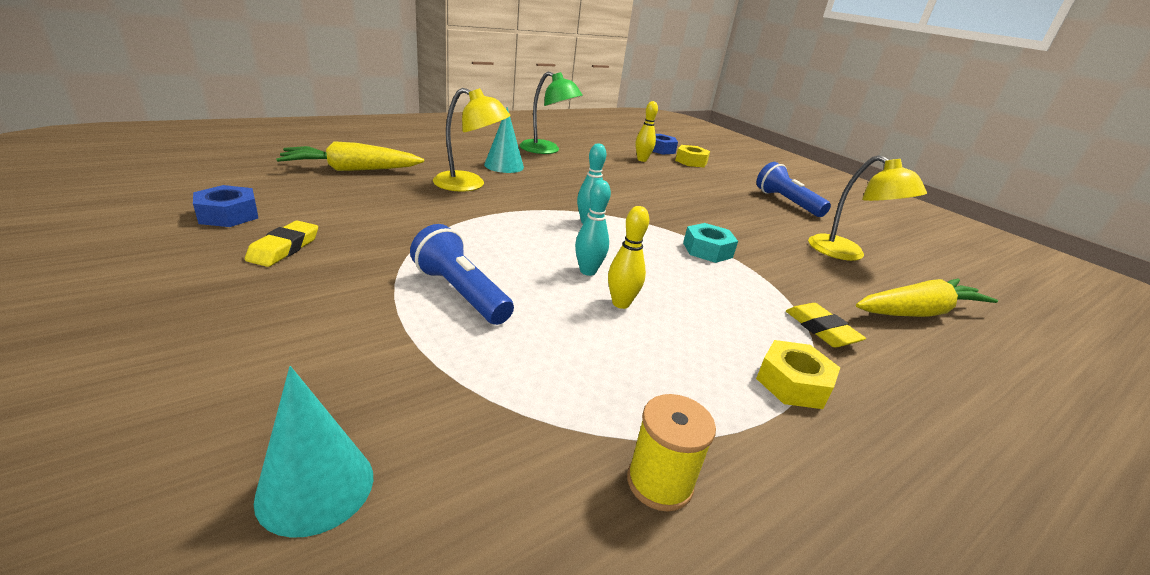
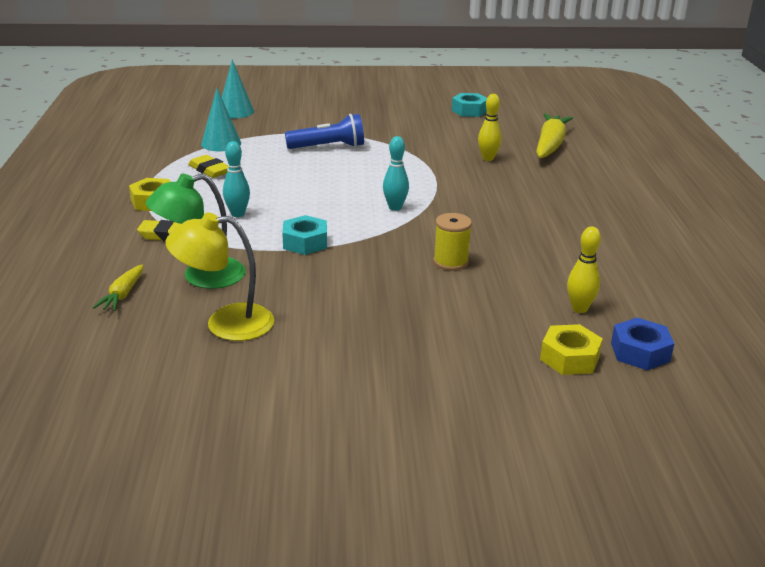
camera: 125 degrees right, 0 degrees up
(228, 215) = (469, 111): blue nut -> turquoise nut
(284, 248) = (414, 118): yellow eraser -> yellow eraser (209, 170)
(469, 185) = (503, 180): yellow lamp -> none
(504, 166) = (557, 205): turquoise cone -> turquoise cone (221, 143)
(547, 150) = (620, 245): green lamp -> green lamp (201, 276)
(588, 271) = (318, 185): turquoise bowling pin -> turquoise bowling pin (237, 214)
(621, 303) = (273, 183): yellow bowling pin -> yellow bowling pin (488, 158)
(659, 482) = (160, 153): yellow spool -> yellow spool (450, 262)
(786, 202) = (371, 367): blue flashlight -> none
(918, 312) = (122, 295): yellow carrot -> yellow carrot, size x0.53

